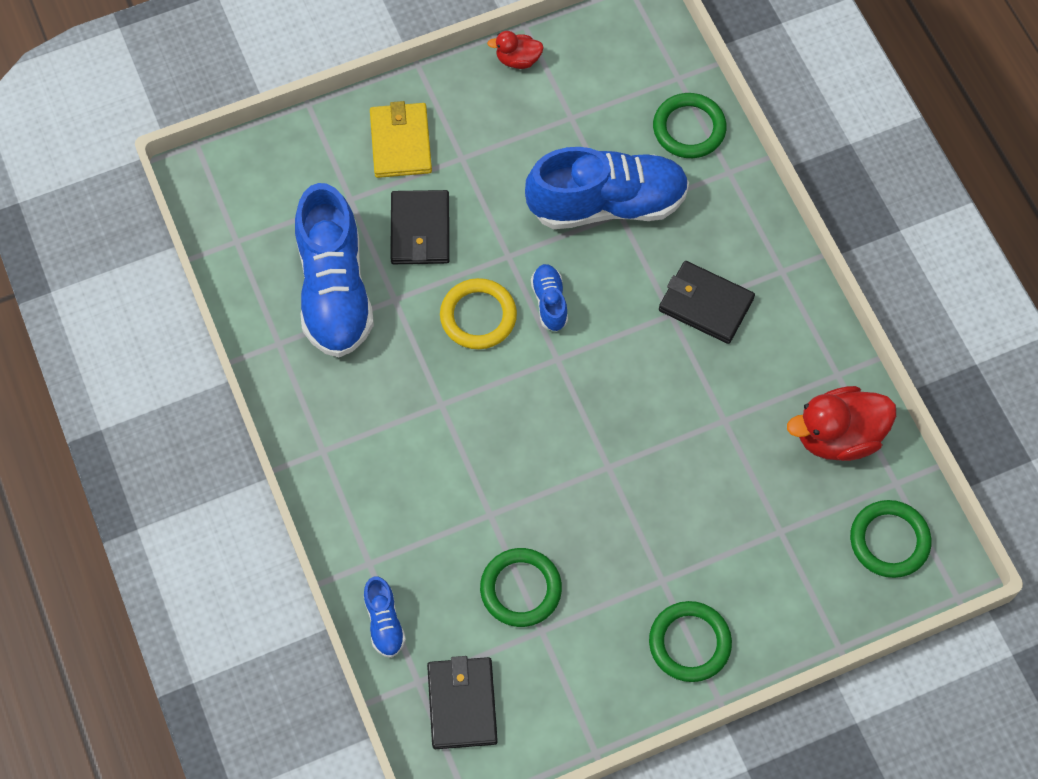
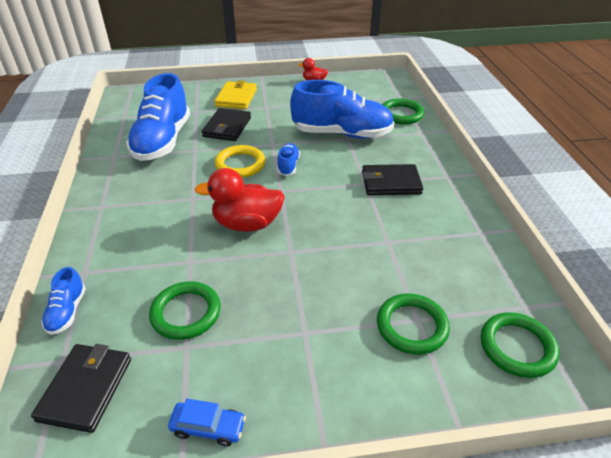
camera: 15 degrees right, 25 degrees down
(603, 709) = (208, 427): none -> blue car
(689, 643) = (312, 388): green ring -> green ring (412, 326)
(705, 304) = (391, 183): black wallet -> black wallet turned 45 degrees counterclockwise
(838, 436) = (477, 267): red duck -> red duck (247, 224)

